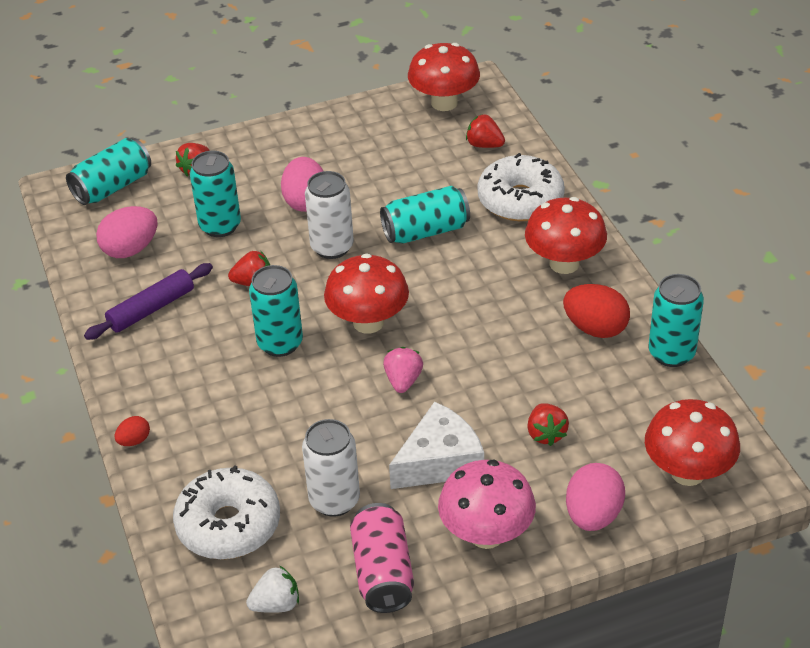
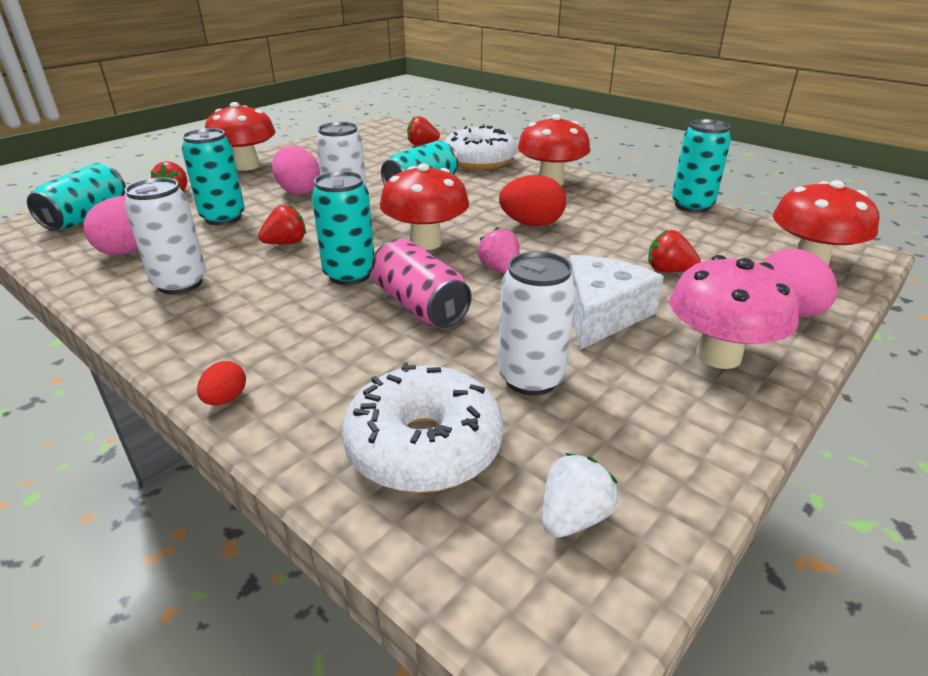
camera: 30 degrees left, 10 degrees down
(151, 309) = (180, 283): purple rolling pin -> white can
(383, 572) = (661, 428): pink can -> pink can (420, 306)
(444, 103) = (370, 133): red mushroom -> red mushroom (247, 166)
(546, 434) = (668, 271): red strawberry -> red strawberry turned 150 degrees clockwise
(595, 328) = (619, 206): red egg -> red egg (531, 224)

